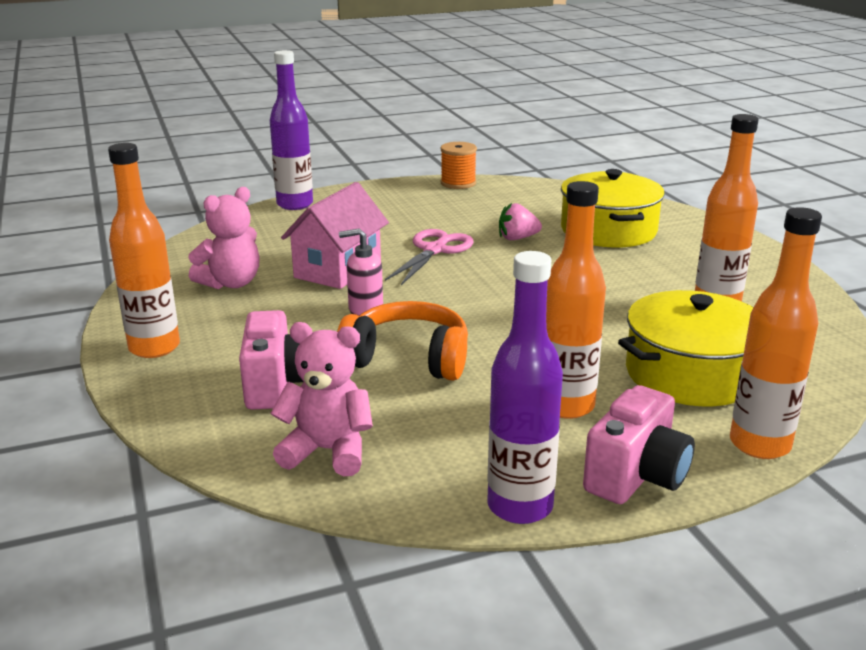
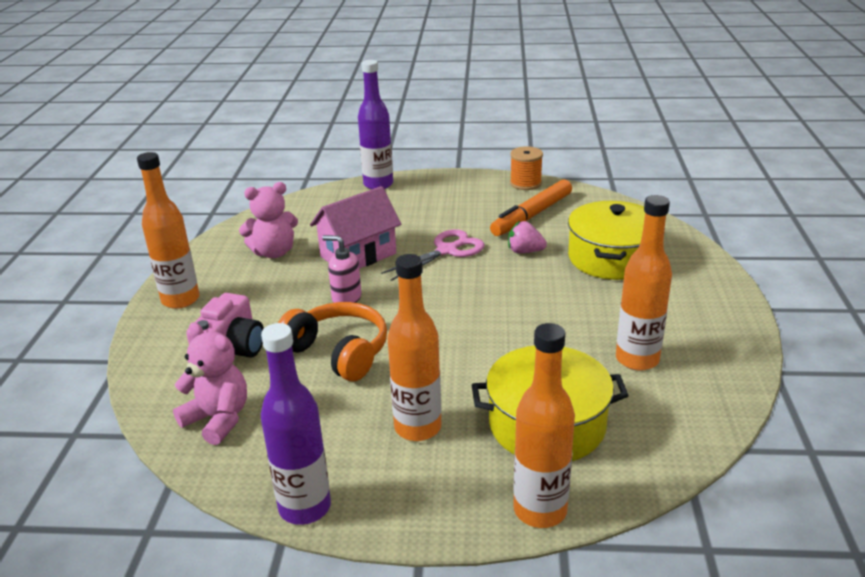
camera: 25 degrees right, 5 degrees up
(492, 208) = (532, 215): none -> orange marker
(636, 477) = (412, 509): pink camera -> none

